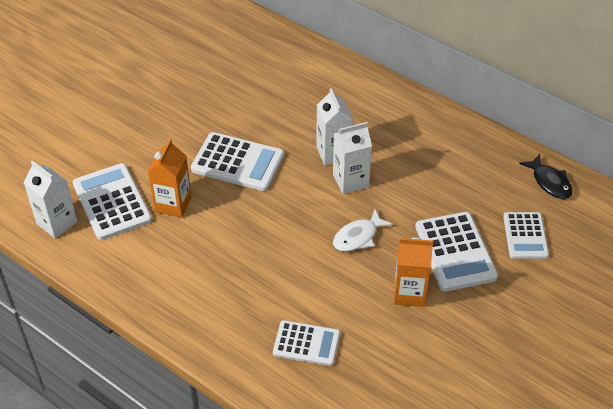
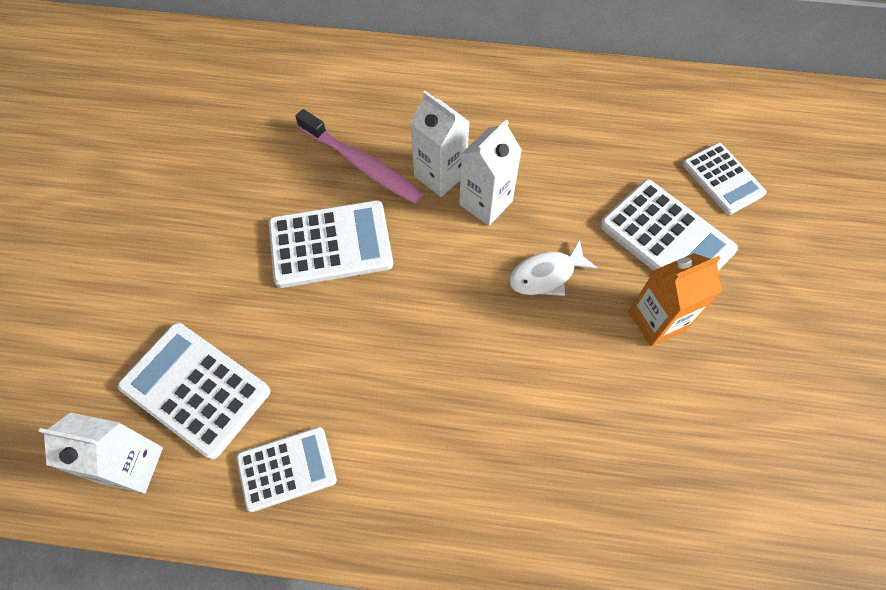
camera: 30 degrees left, 15 degrees up
(173, 204) = (284, 348): orange carton -> none
(288, 127) = (362, 165): none -> pink toothbrush
(306, 343) = (590, 463): white calculator -> white calculator (286, 469)
(358, 237) = (546, 275): white fish -> white fish turned 45 degrees clockwise
(549, 182) = (698, 100): black fish -> none

